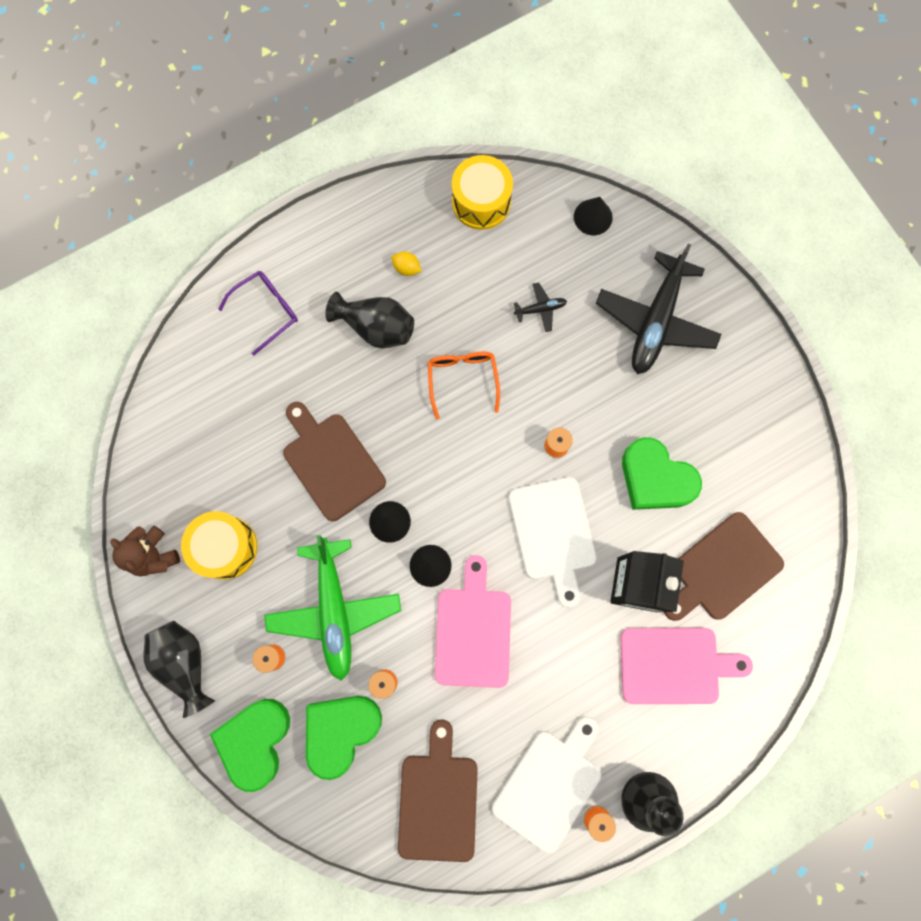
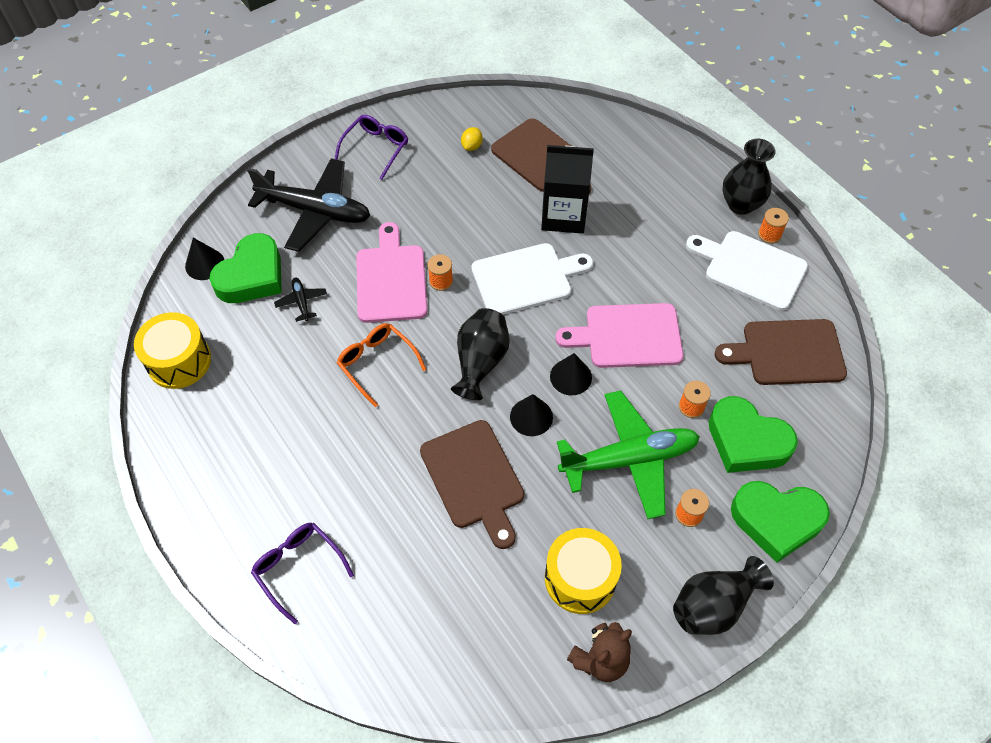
camera: 95 degrees left, 20 degrees down
(331, 463) = (474, 478): brown cutting board -> brown cutting board turned 75 degrees counterclockwise
(376, 327) = (320, 449): black vase -> black vase (480, 362)
(406, 268) = (251, 425): yellow lemon -> yellow lemon (472, 146)
(462, 379) = (377, 363): orange glasses -> orange glasses turned 60 degrees clockwise
(655, 478) = (466, 206): green heart -> green heart (252, 276)
(674, 665) = (629, 187): pink cutting board -> pink cutting board (391, 279)
(743, 385) = (376, 148): none -> purple glasses

